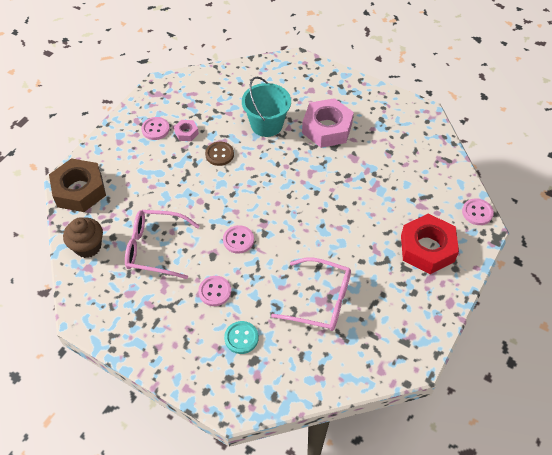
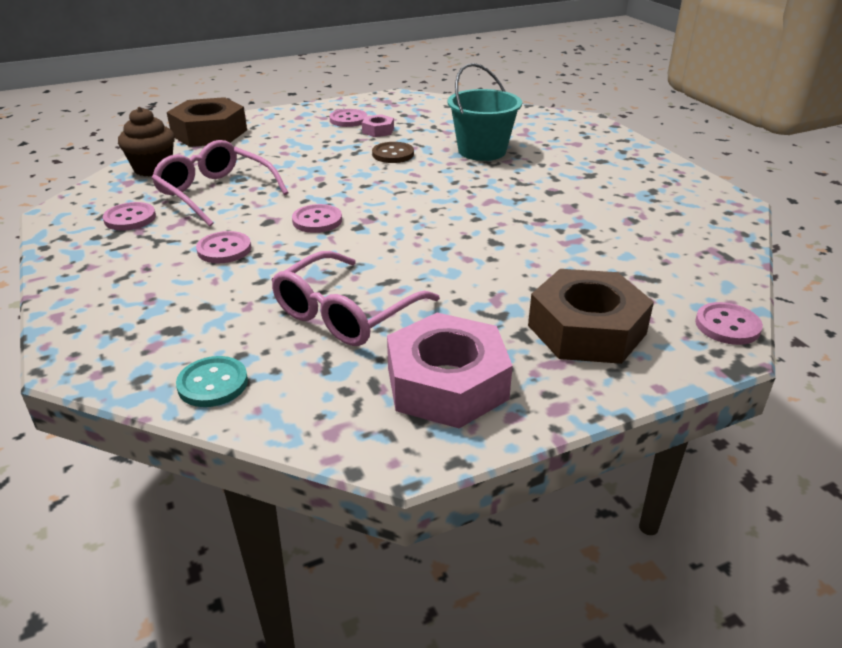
camera: 35 degrees right, 20 degrees down
(132, 298) = (130, 218): none -> pink button
(241, 338) = (190, 301): turquoise button -> turquoise button (213, 384)
(321, 301) = (345, 313): pink glasses -> pink glasses turned 75 degrees clockwise
(327, 128) = (560, 175): pink nut -> pink nut (447, 383)
(427, 248) = (586, 329): red nut -> brown nut

